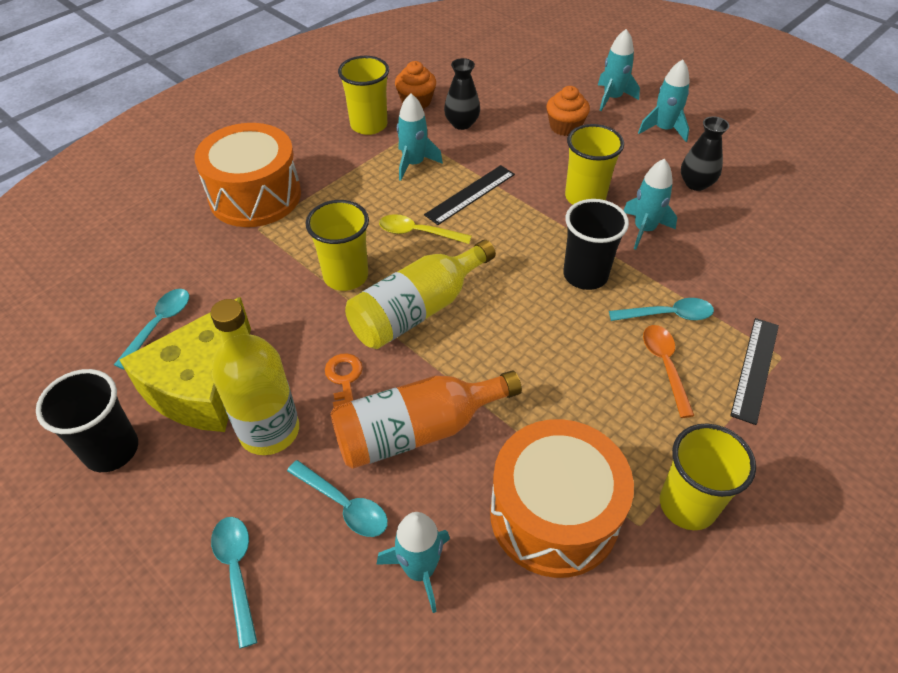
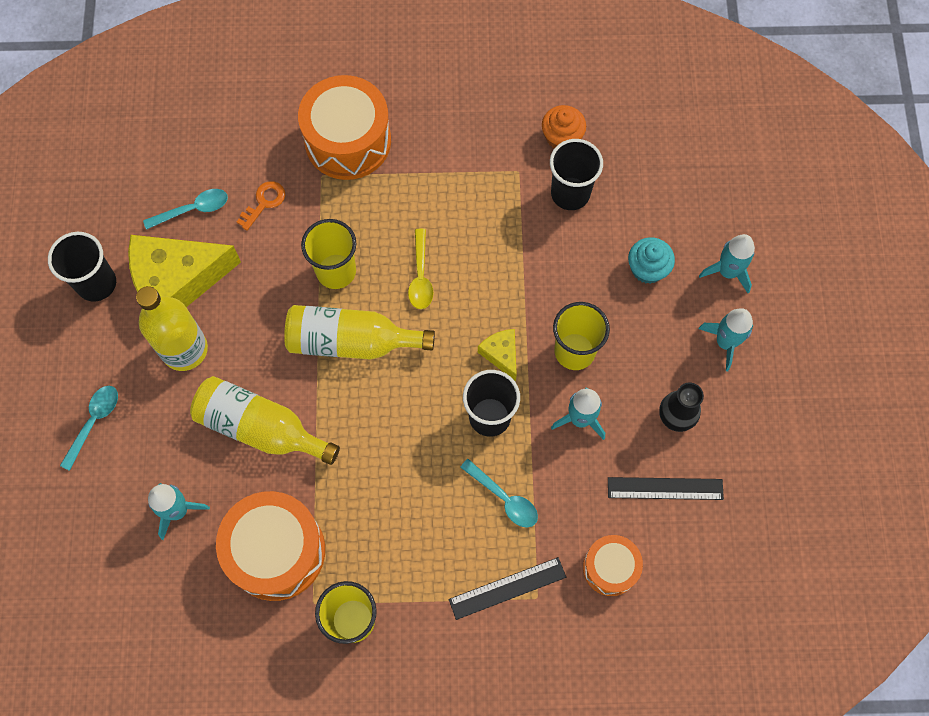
camera: 45 degrees right, 20 degrees up
(343, 505) = (178, 435): turquoise spoon -> none
(344, 380) = (256, 353): orange key -> orange key (264, 202)
(369, 125) = (498, 134): yellow cup -> none
(414, 164) = (488, 205): turquoise rocket -> none
(417, 431) = (261, 428): orange bottle -> yellow bottle
(418, 233) = (420, 276): yellow spoon -> yellow spoon turned 150 degrees counterclockwise
(462, 123) = (570, 193): black vase -> black cup
(470, 194) = (495, 273): black ruler -> black ruler (665, 488)
(540, 234) = (501, 354): none -> yellow cheese
(565, 127) = (647, 269): orange cupcake -> turquoise cupcake
(665, 366) = (453, 530): orange spoon -> none
(793, 295) = (610, 568): none -> orange drum

